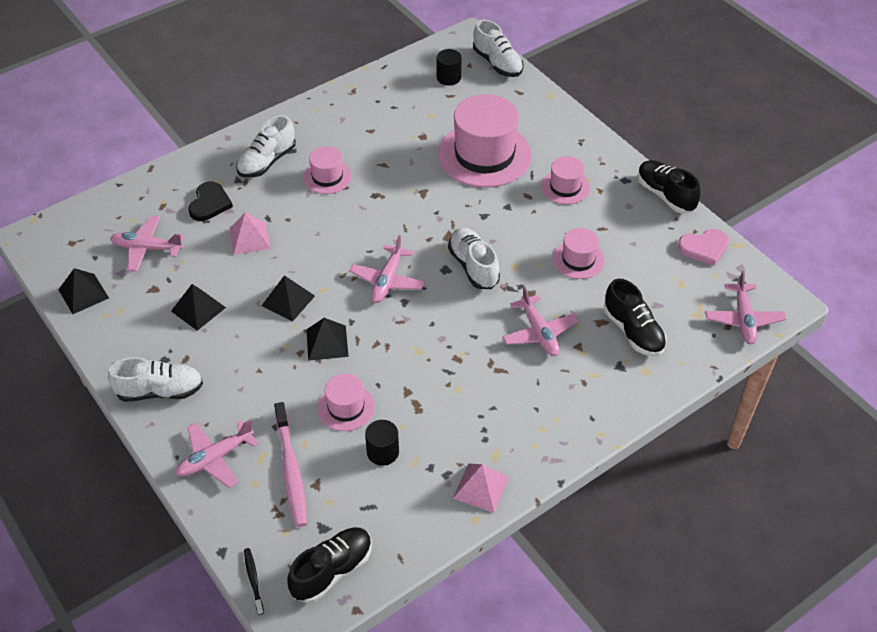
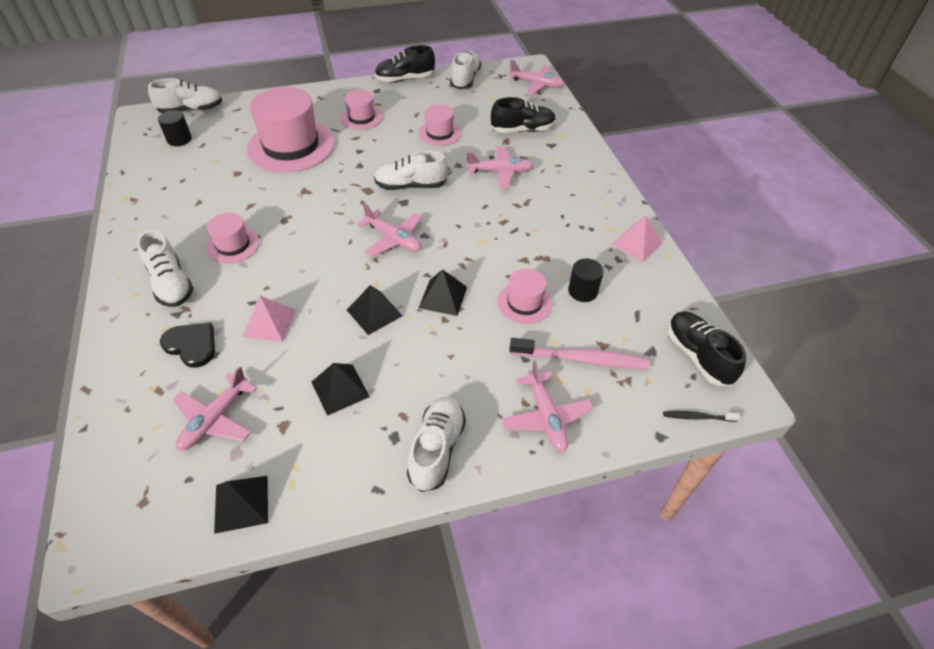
camera: 70 degrees left, 0 degrees up
(704, 248) = (465, 79): pink heart -> white shoe

